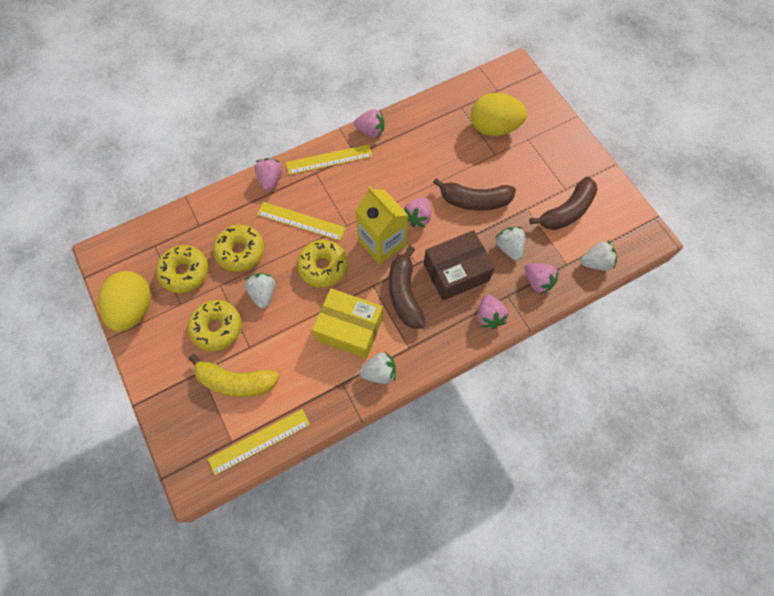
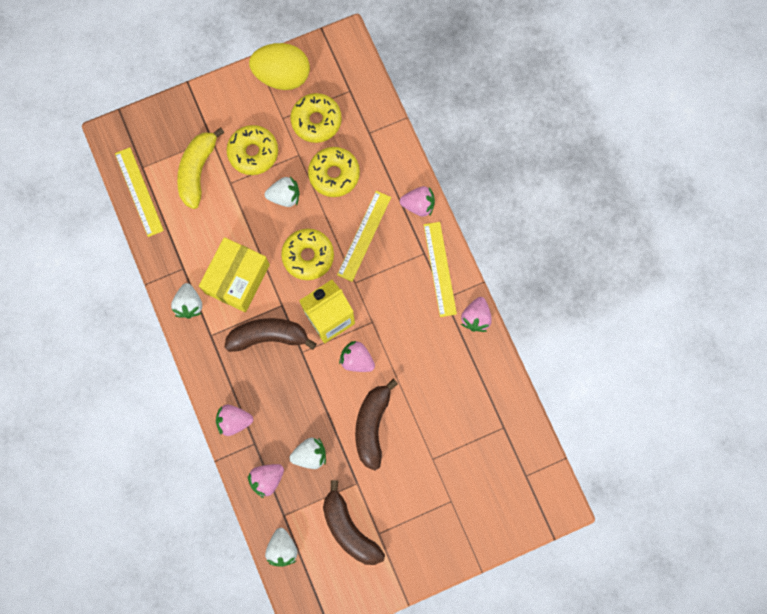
camera: 95 degrees right, 10 degrees up
(456, 272) = (287, 393): brown box -> none
(494, 128) = (470, 463): yellow egg -> none

